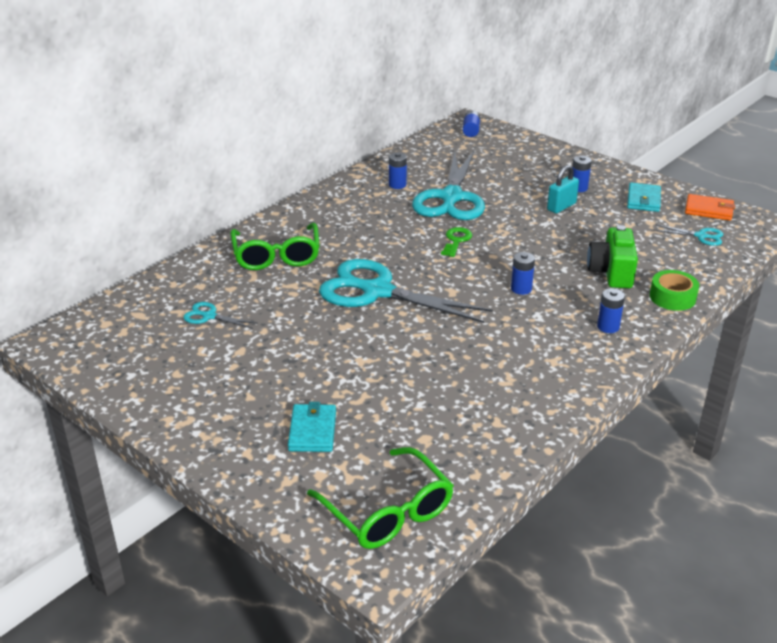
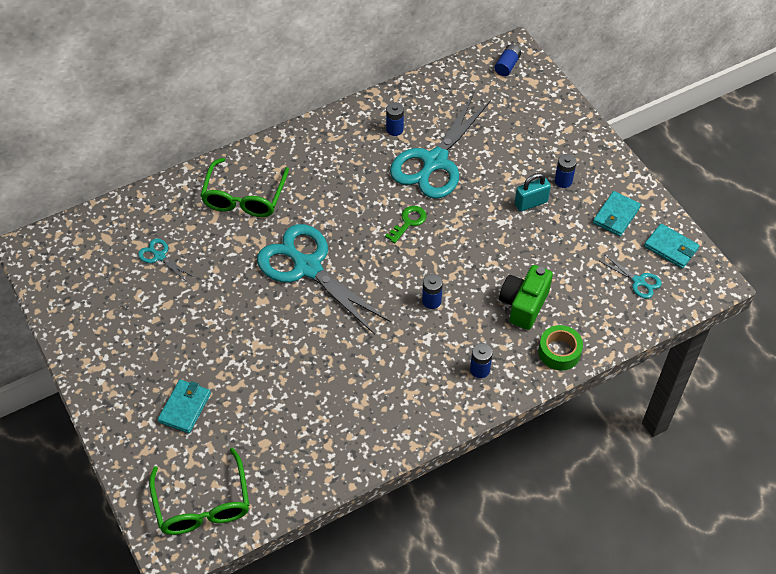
camera: 20 degrees right, 20 degrees up
(709, 210) = (671, 248): orange wallet -> turquoise wallet

